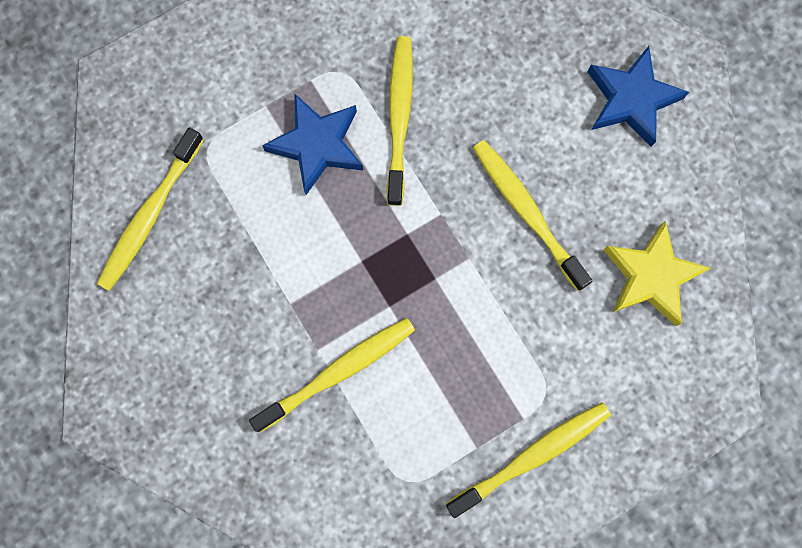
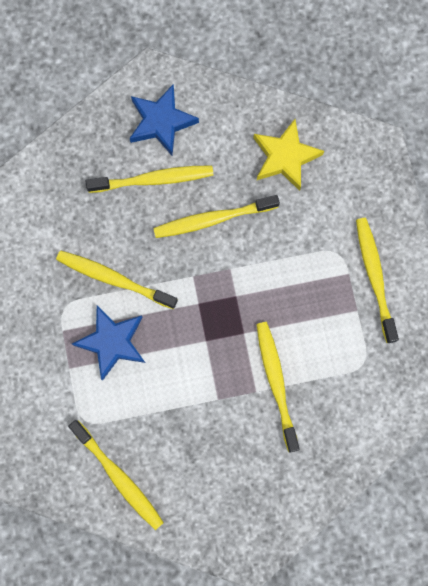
camera: 70 degrees left, 0 degrees up
(549, 118) = (153, 179): none -> yellow toothbrush

